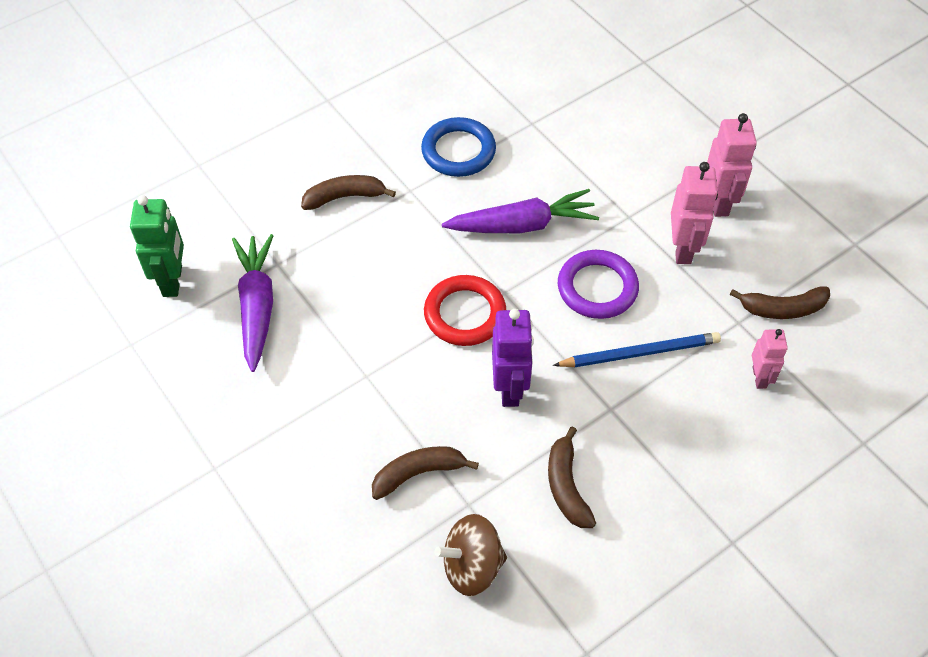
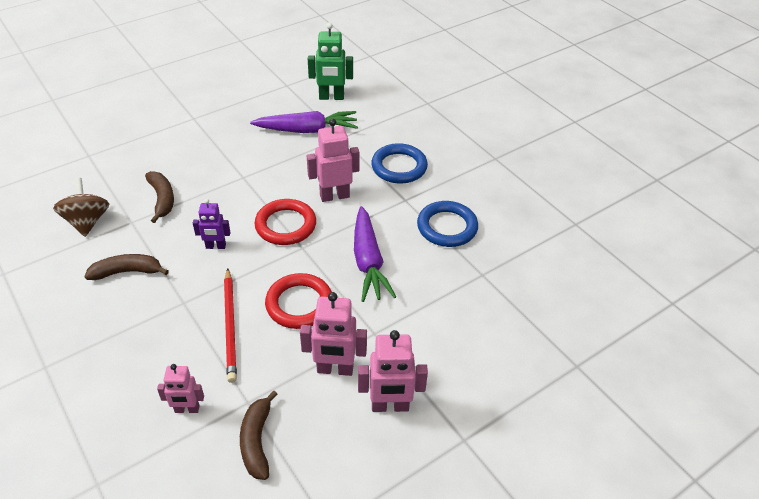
camera: 90 degrees right, 10 degrees down
(345, 197) = (399, 167): brown banana -> blue ring
(405, 264) = (334, 196): none -> pink robot
(510, 389) = (216, 246): purple robot -> purple robot, size x0.63
(597, 288) = (299, 304): purple ring -> red ring
(640, 353) = (230, 326): blue pencil -> red pencil

